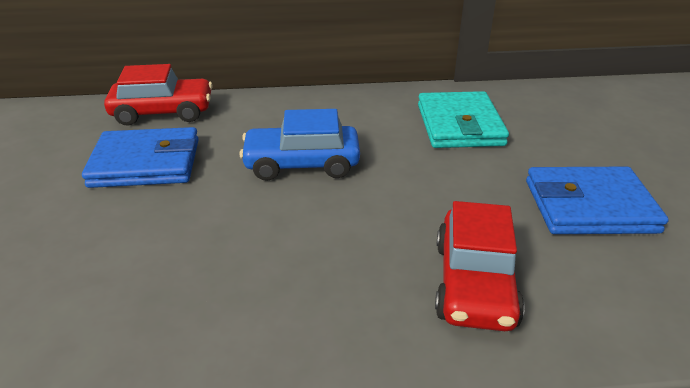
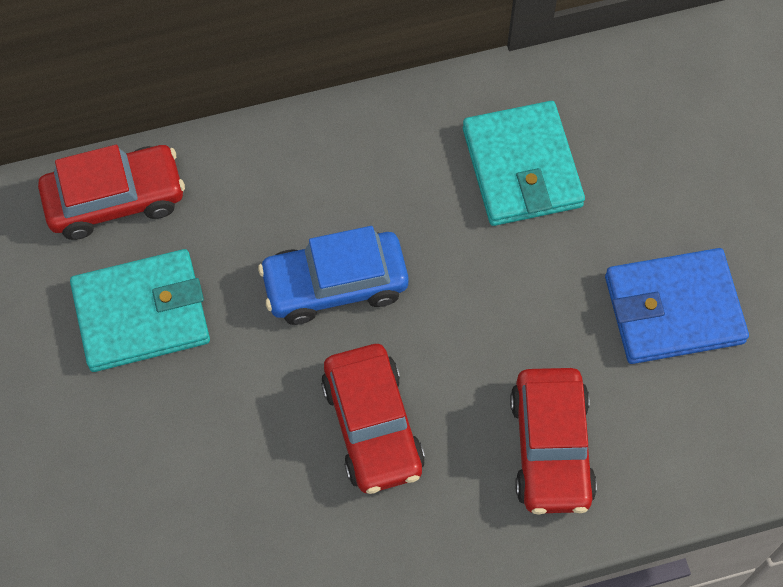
camera: 10 degrees left, 30 degrees up
(146, 163) = (141, 314): blue wallet -> turquoise wallet
(304, 247) = (373, 426): none -> red car

